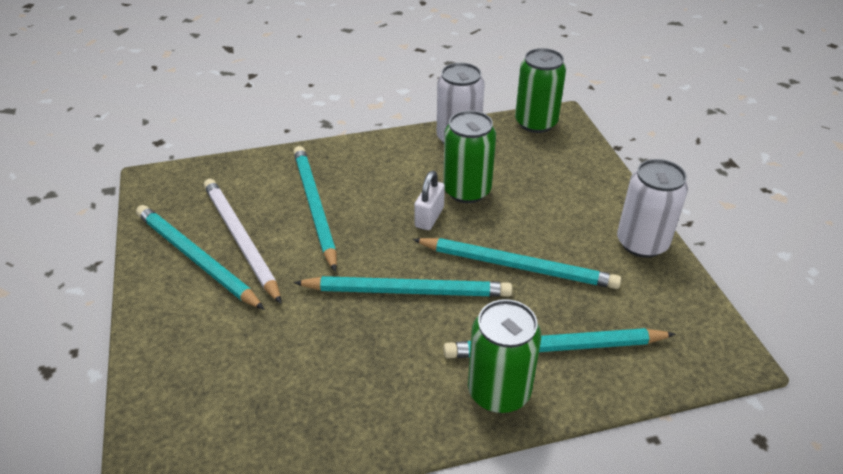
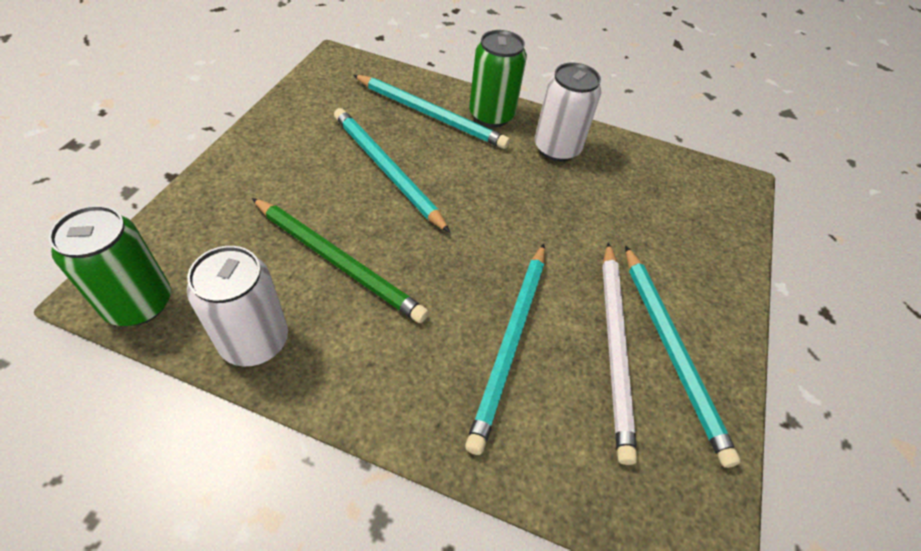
camera: 150 degrees left, 10 degrees up
(407, 291) = (492, 202): turquoise pencil -> none
(429, 217) = (406, 255): white padlock -> none
(467, 191) = (338, 261): green can -> green pencil
(642, 243) = (272, 131): white can -> white can (557, 148)

